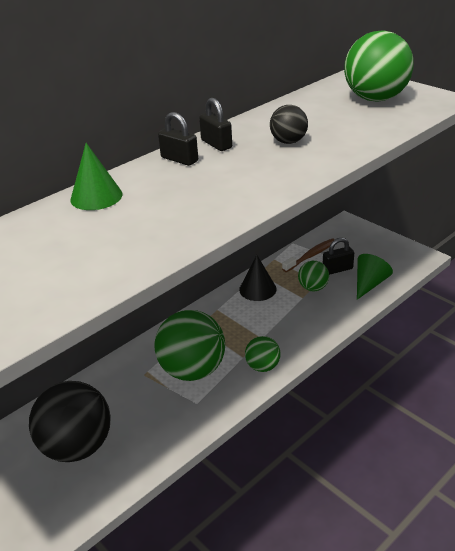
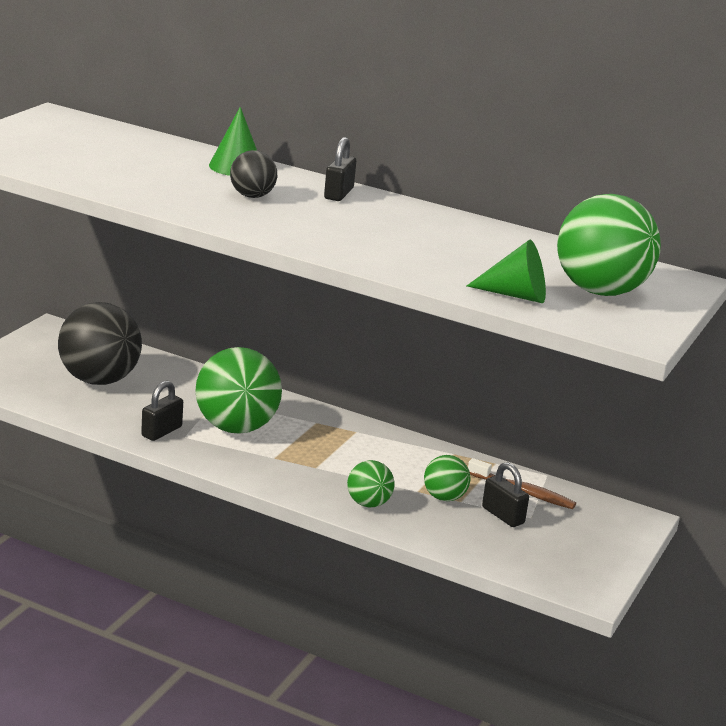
camera: 65 degrees right, 10 degrees down
(216, 144) = (389, 208): black padlock -> black padlock (161, 431)
(257, 289) = (415, 456): black cone -> none
(263, 366) = (263, 472): green ball -> green ball (368, 503)
(288, 142) = (419, 243): black ball -> black ball (252, 196)
(369, 284) = (483, 544): green cone -> green cone (515, 295)

